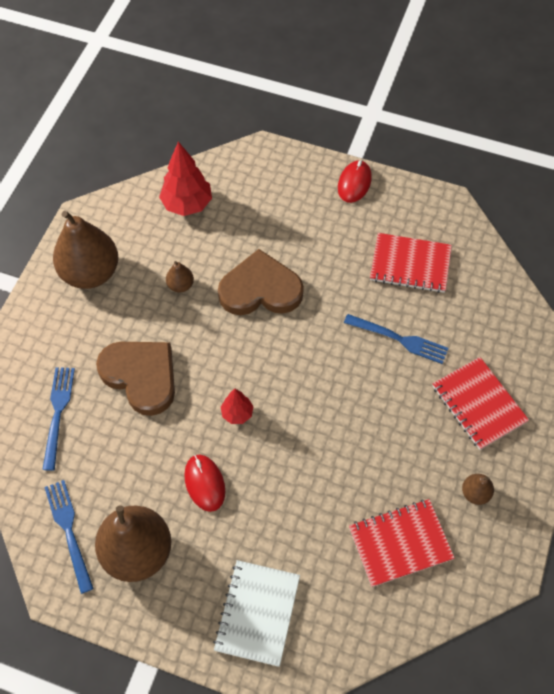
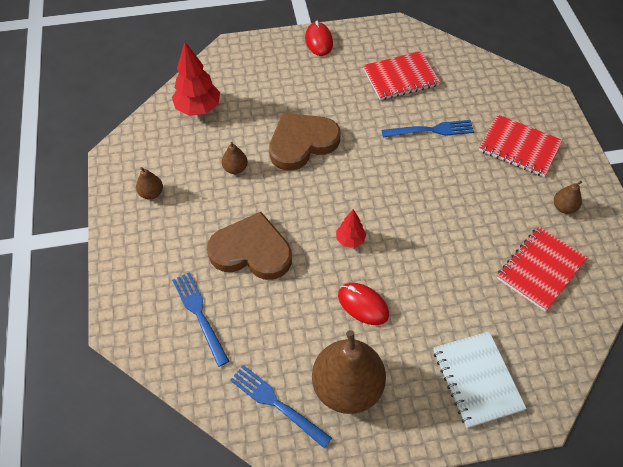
camera: 30 degrees left, 5 degrees down
(90, 273) = (151, 193): brown pear -> brown pear, size x0.44

